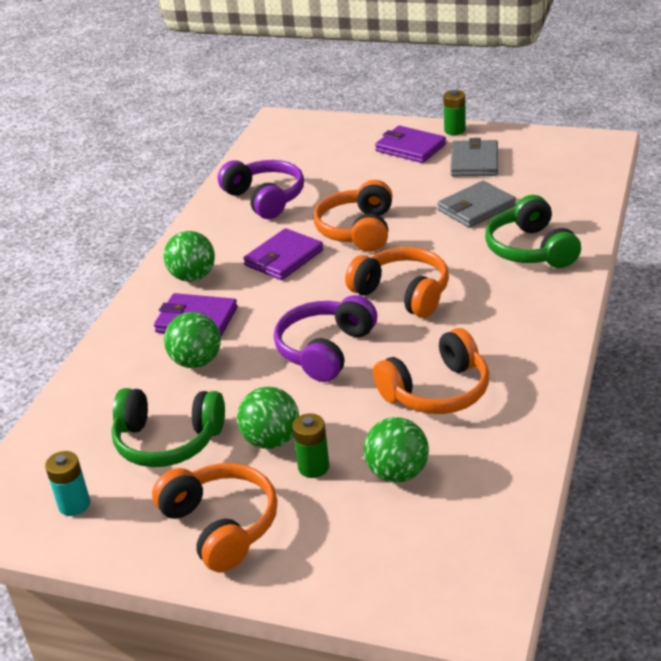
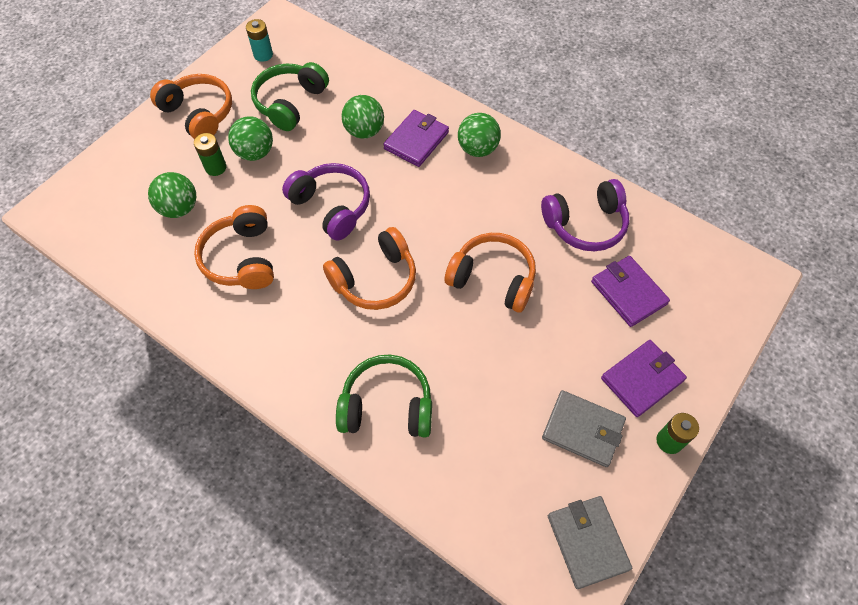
camera: 105 degrees right, 25 degrees up
(221, 525) = (199, 114): orange headphones -> orange headphones turned 120 degrees counterclockwise
(284, 258) = (474, 213): purple wallet -> purple wallet (628, 292)
(476, 208) = (485, 391): grey wallet -> grey wallet (587, 542)

